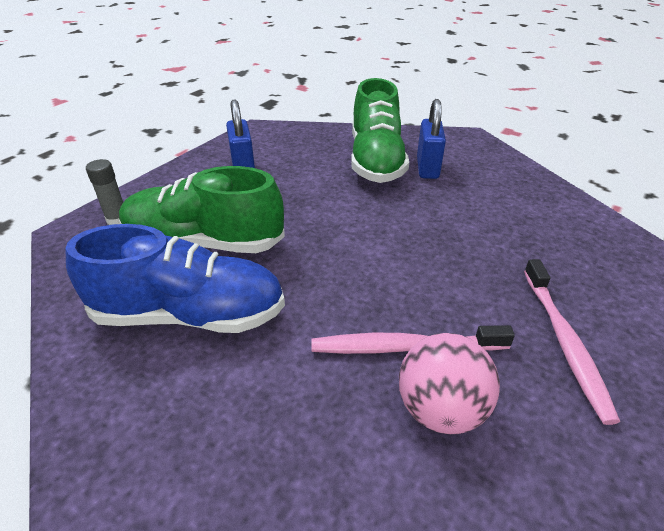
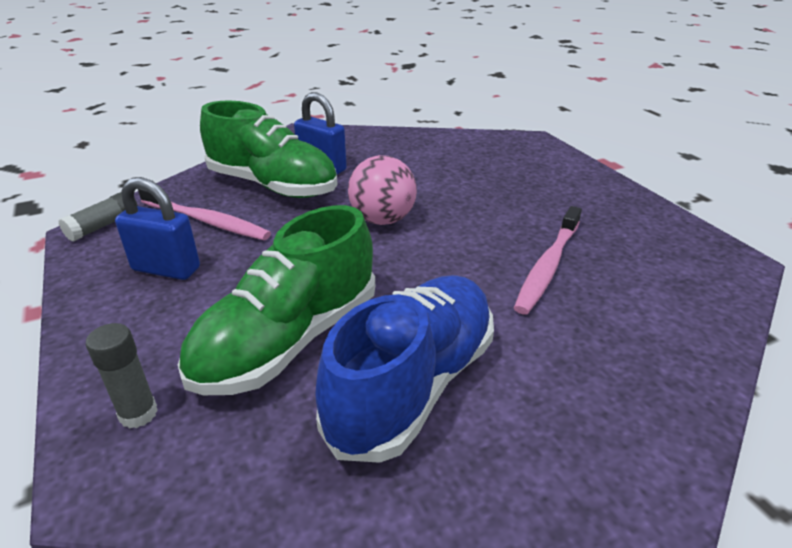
camera: 60 degrees left, 5 degrees down
(268, 130) = (104, 225): none -> grey glue stick
(440, 409) = (619, 274): pink ball -> pink ball (382, 220)
(564, 342) = (582, 202): pink toothbrush -> pink toothbrush (206, 221)

